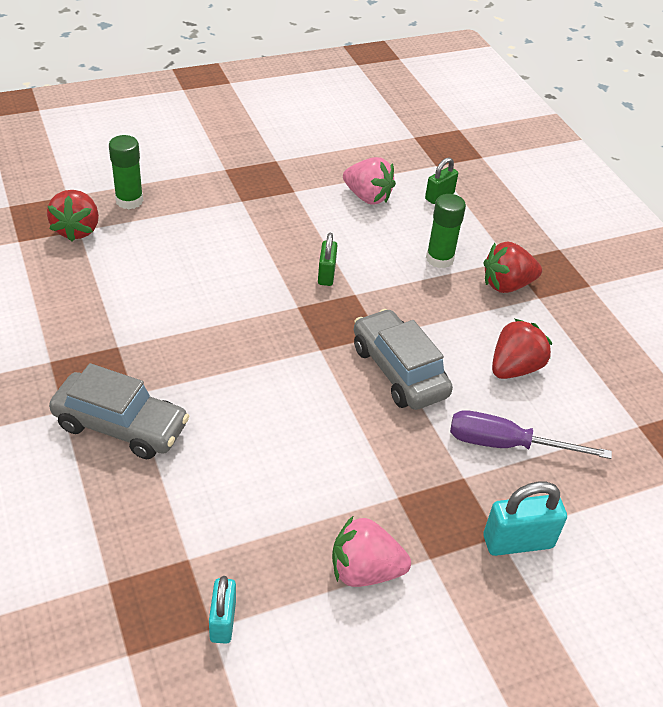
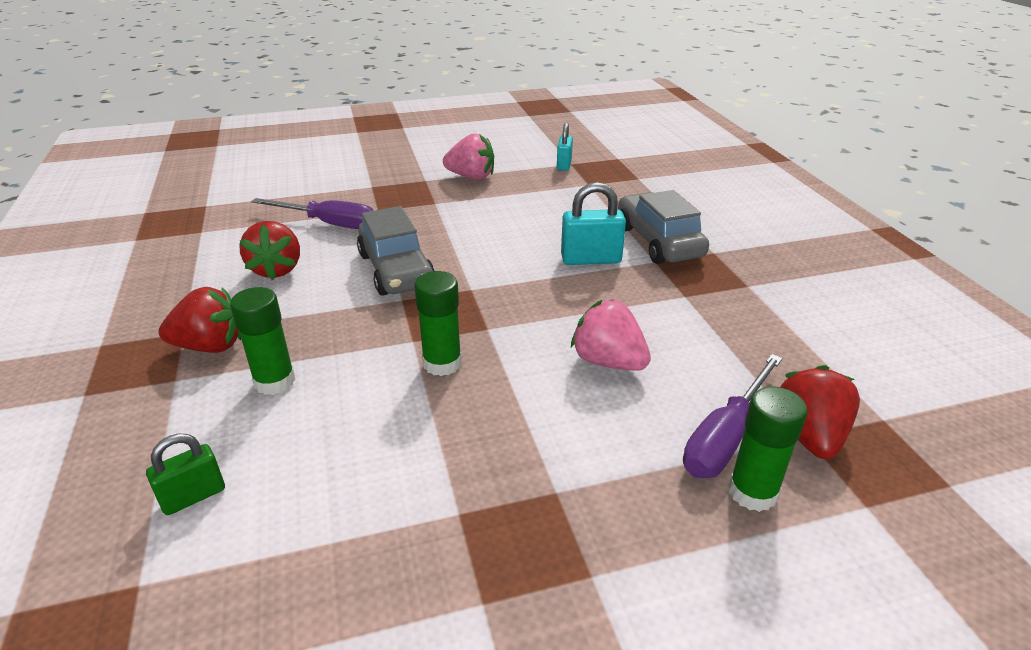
camera: 170 degrees left, 10 degrees down
(121, 426) = (658, 241): grey car -> grey car turned 45 degrees clockwise
(132, 228) = (725, 437): none -> purple screwdriver
(326, 274) = (442, 363): green padlock -> green glue stick
(367, 197) = (327, 496): pink strawberry -> pink strawberry (608, 362)
(514, 368) = (276, 269): red strawberry -> red strawberry turned 60 degrees counterclockwise
(518, 541) = (360, 183): turquoise padlock -> turquoise padlock (591, 259)

